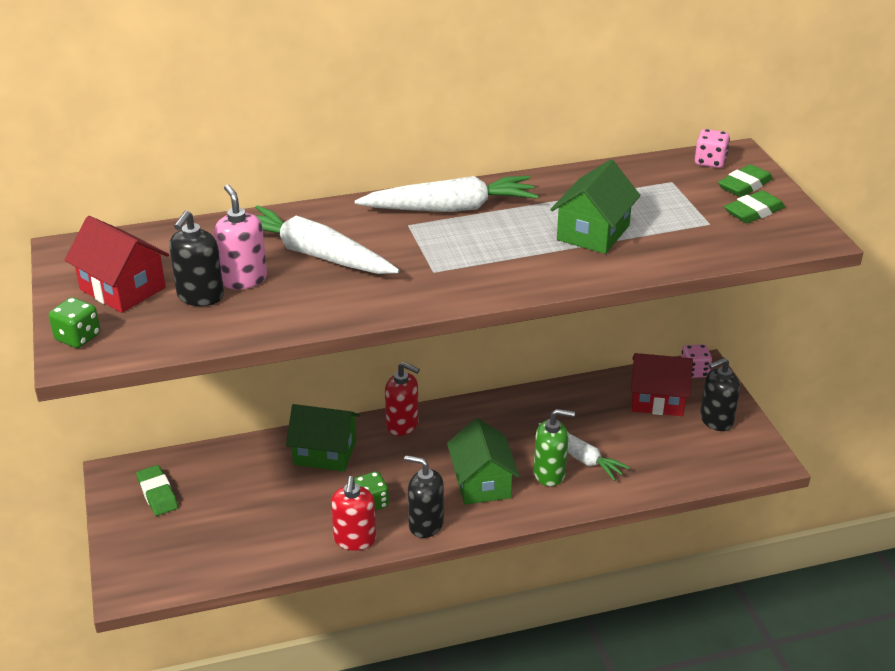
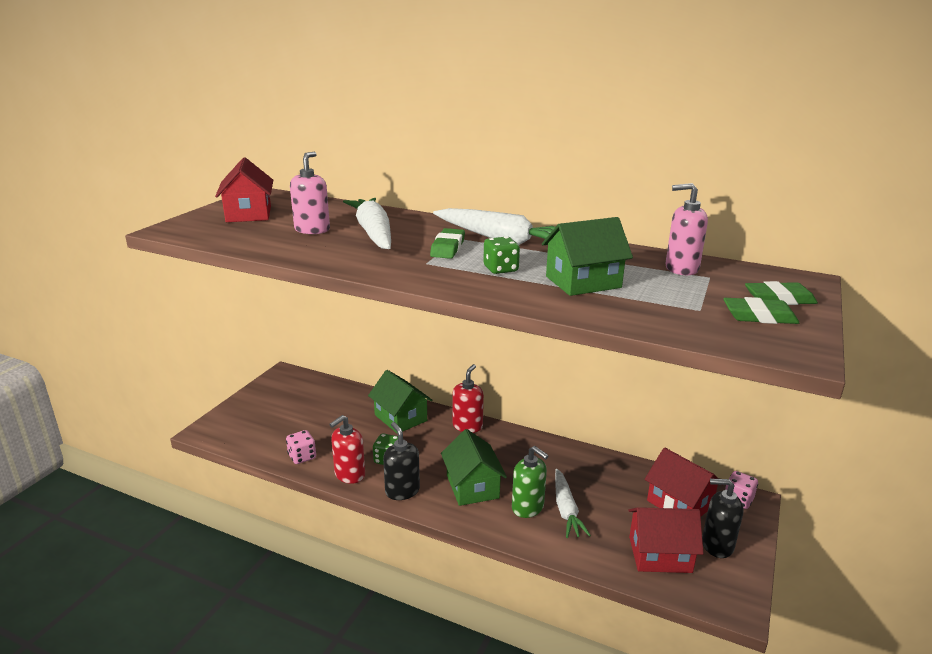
camera: 40 degrees right, 10 degrees down
(78, 337) = (185, 224): green dice -> green dice (500, 269)
(157, 494) = (288, 393): green eraser -> green eraser (448, 248)
(200, 296) = (275, 229): black soap dispenser -> none
(402, 425) = (467, 426): red soap dispenser -> red soap dispenser turned 135 degrees counterclockwise
(482, 483) = (472, 487): green house -> green house turned 45 degrees counterclockwise
(641, 181) = (681, 268): none -> pink soap dispenser
(686, 453) = (660, 554): none -> red house
(710, 162) = (768, 276): pink dice -> pink dice (302, 457)

